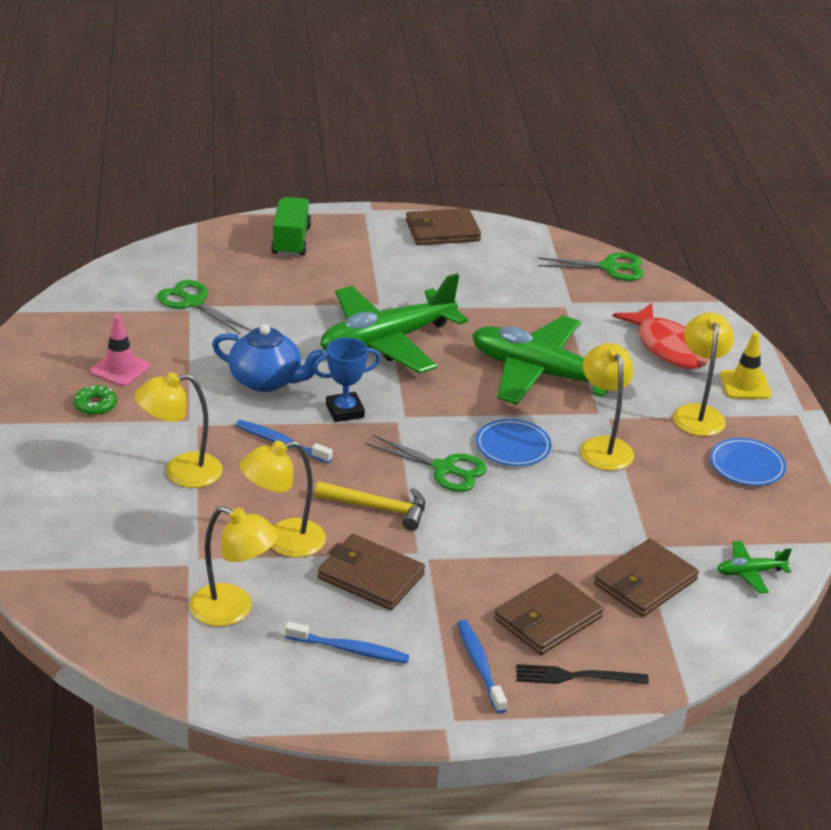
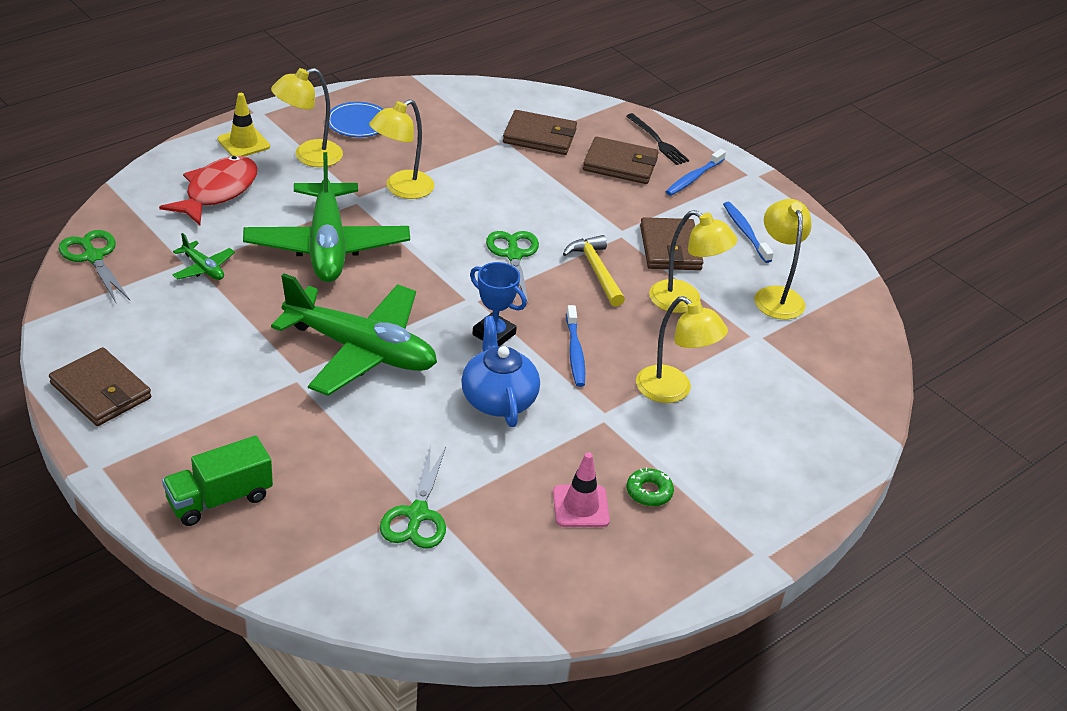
camera: 125 degrees left, 5 degrees up
(513, 446) = (447, 231): blue plate -> none
(750, 572) = (482, 100): green plane -> green plane (203, 268)

